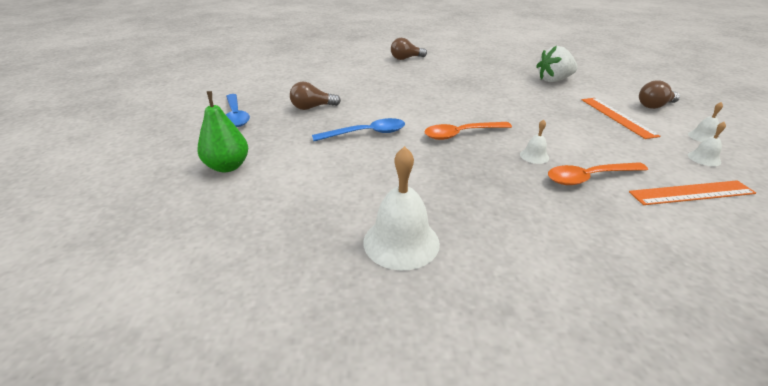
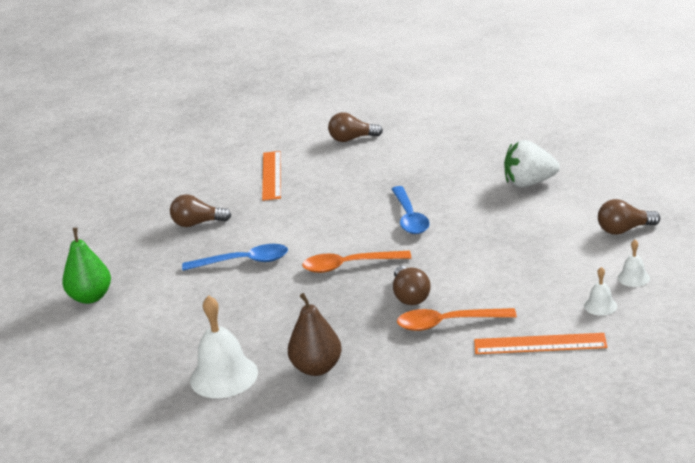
camera: 15 degrees right, 5 degrees down
(236, 115) = (109, 233): blue spoon -> blue spoon (409, 217)
(498, 227) = (317, 368): none -> brown pear
(534, 156) = (410, 296): white bell -> brown light bulb
(617, 117) = (557, 246): orange ruler -> orange ruler (271, 175)

